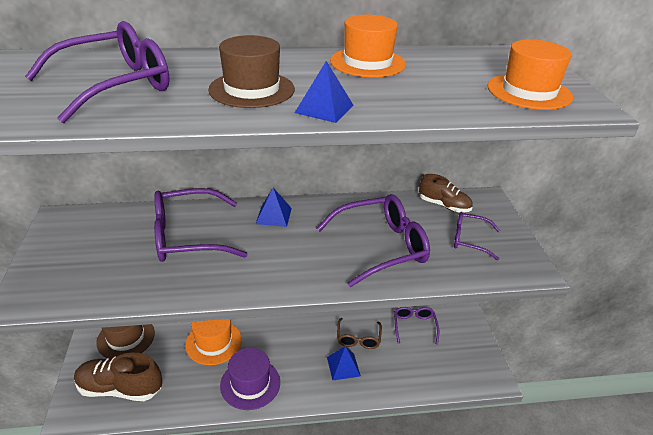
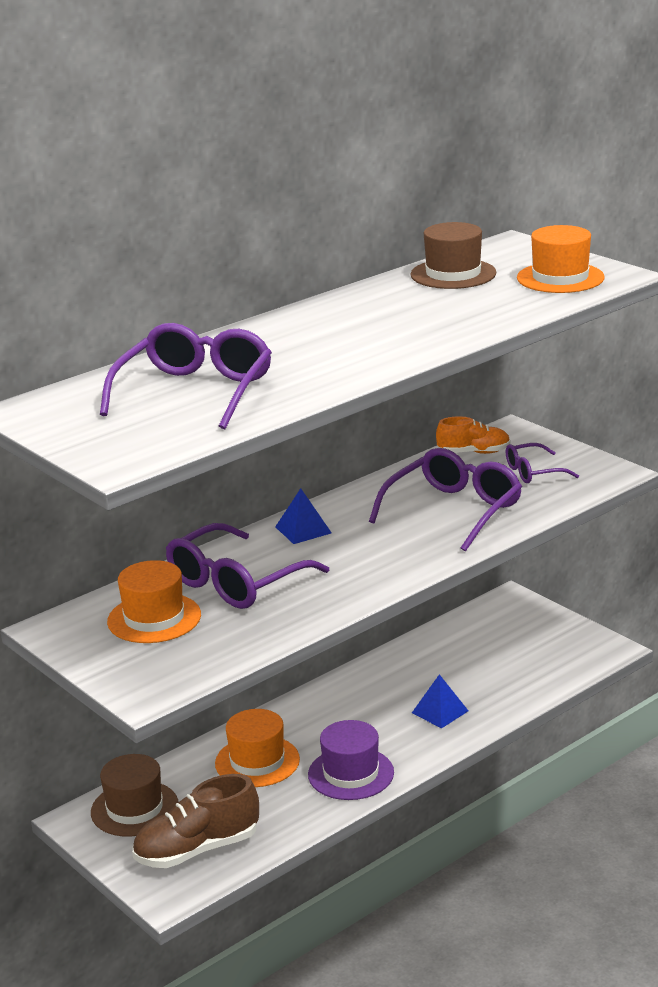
camera: 30 degrees left, 10 degrees down
(252, 89) = (326, 353): brown hat -> brown hat (453, 274)
(324, 108) = (417, 346): blue pyramid -> none
(358, 338) = (429, 681): brown glasses -> none
(367, 63) = (385, 298): orange hat -> orange hat (154, 618)
(414, 326) = (481, 642): purple glasses -> none
(444, 205) = (474, 452): brown shoe -> orange shoe

